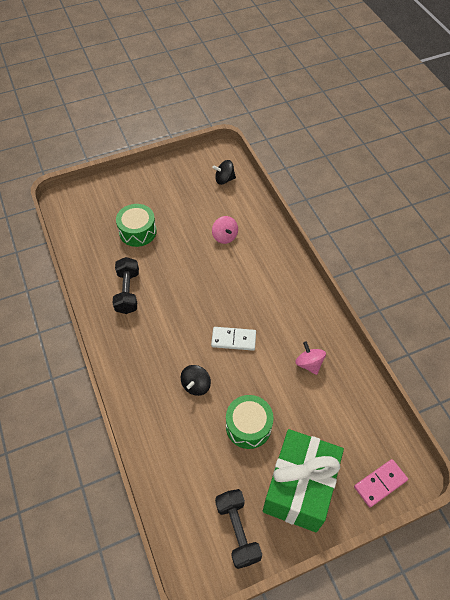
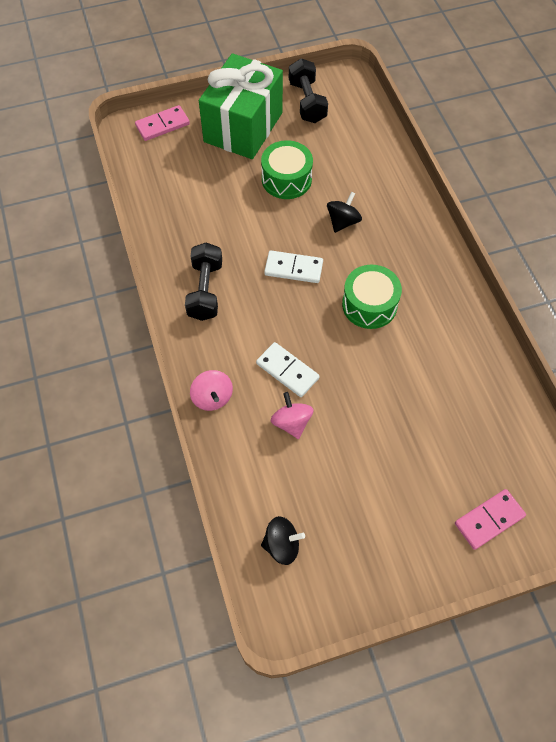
camera: 175 degrees left, 5 degrees up
(109, 197) = (489, 520): none -> pink domino
(127, 292) = (436, 342): black dumbbell -> black dumbbell (205, 290)
(137, 231) = (431, 443): green drum -> green drum (369, 305)
(230, 266) = (287, 371): none -> white domino
(309, 363) = (205, 235): pink spinning top -> pink spinning top (212, 397)

